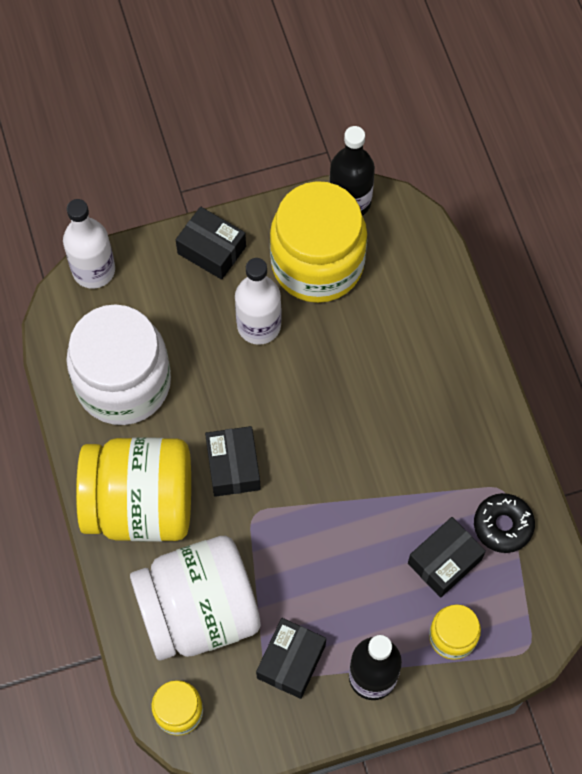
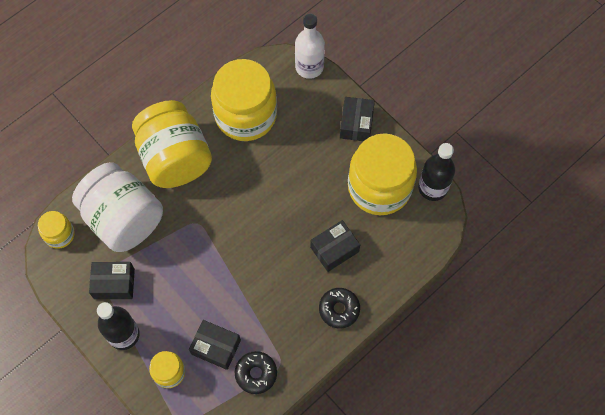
camera: 65 degrees right, 0 degrees up
(123, 383) = (246, 115): white jar -> yellow jar
(233, 466) = (221, 198): black box -> black box (334, 249)
(259, 325) = (320, 172): white bottle -> none
(462, 387) = (339, 309): none -> black donut

